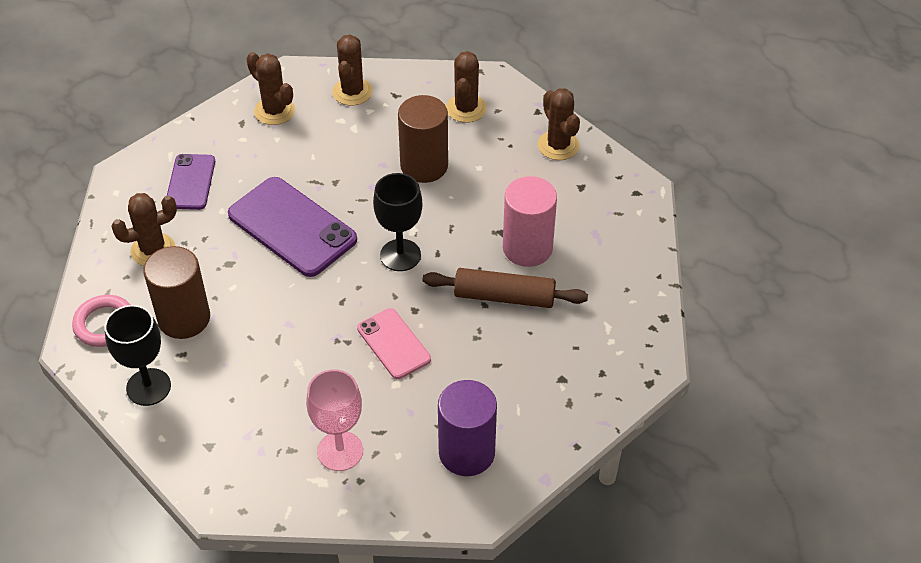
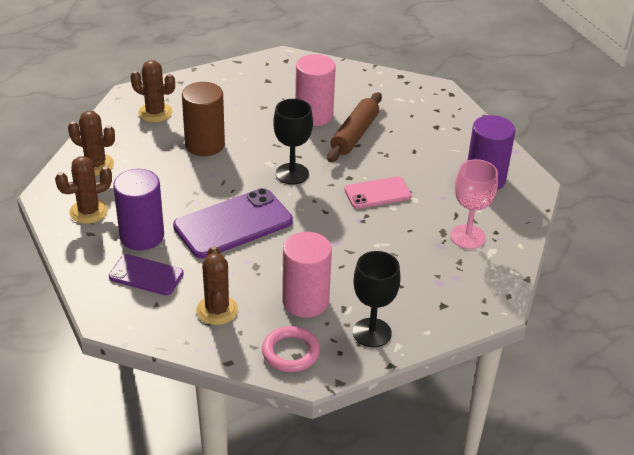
camera: 75 degrees left, 10 degrees down
(184, 318) = (305, 301): brown cylinder -> pink cylinder
(249, 161) = (142, 236): none -> purple cylinder
(558, 145) = (221, 81): brown cactus -> none

